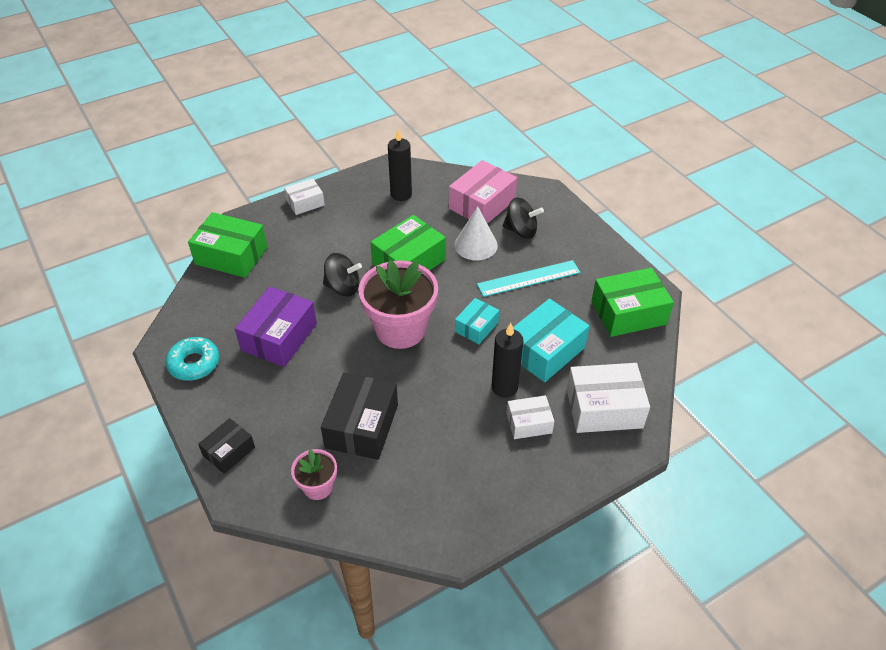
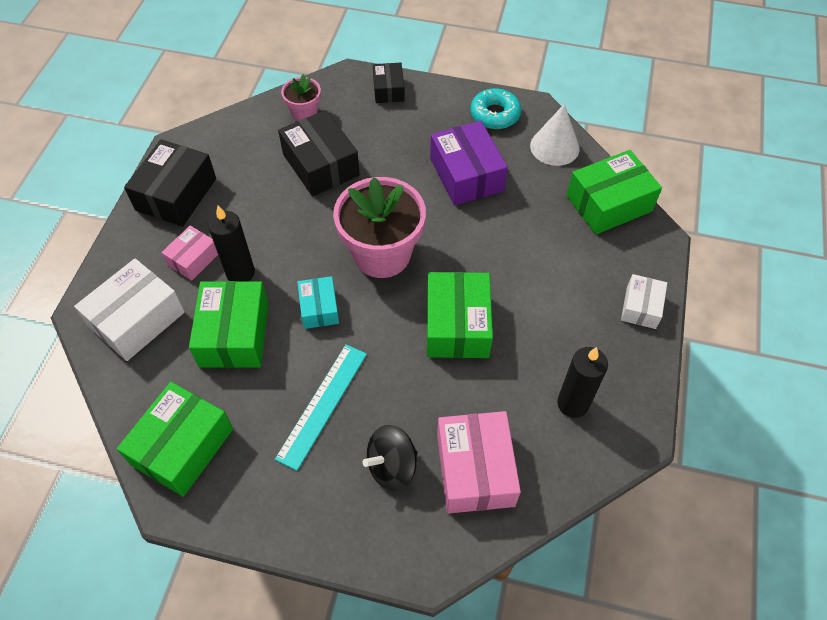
camera: 135 degrees right, 10 degrees up
(343, 287) = (478, 252): black spinning top -> none
(476, 245) = (418, 402): white cone -> white cone (554, 147)
(496, 492) = (176, 194): none -> black box
(529, 423) = (193, 259): white box -> pink box
(545, 350) = (234, 334): turquoise box -> green box

